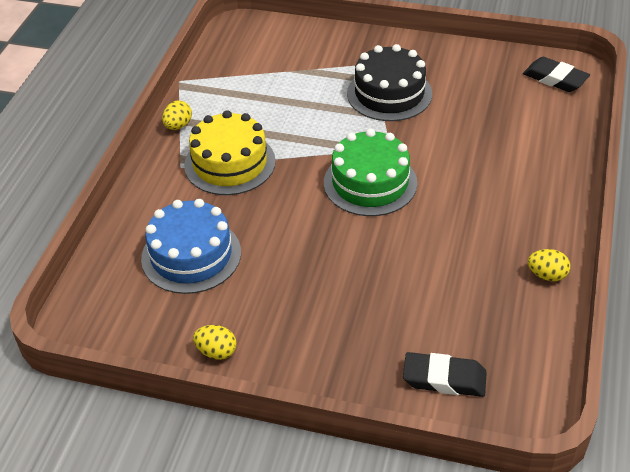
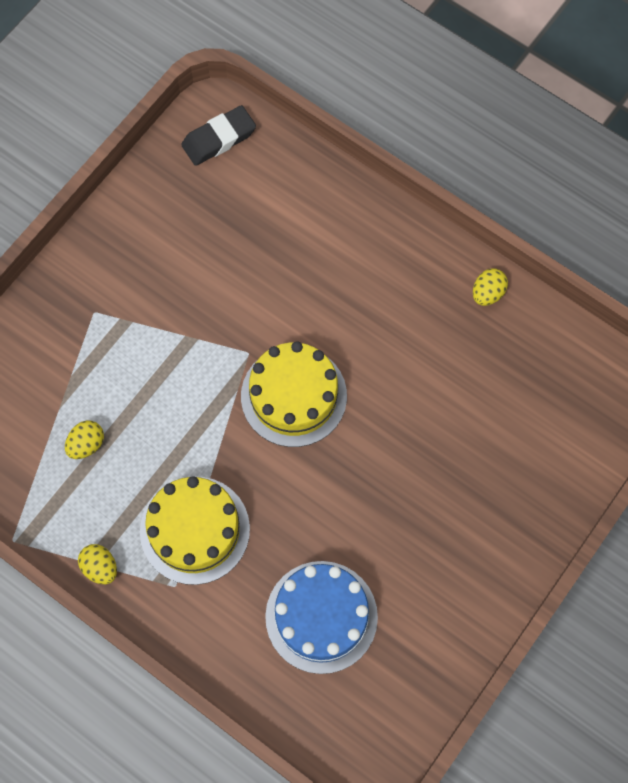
camera: 70 degrees left, 25 degrees up
(216, 352) = (461, 631): yellow egg -> yellow egg (86, 444)
(370, 183) = (294, 396): green cake -> yellow cake
(389, 93) = (158, 315): black cake -> none
(444, 378) = (570, 439): black eraser -> none

